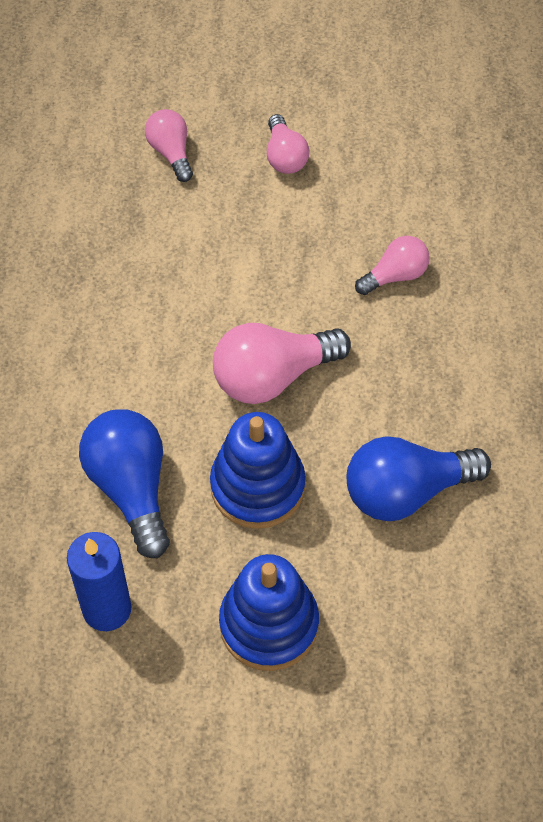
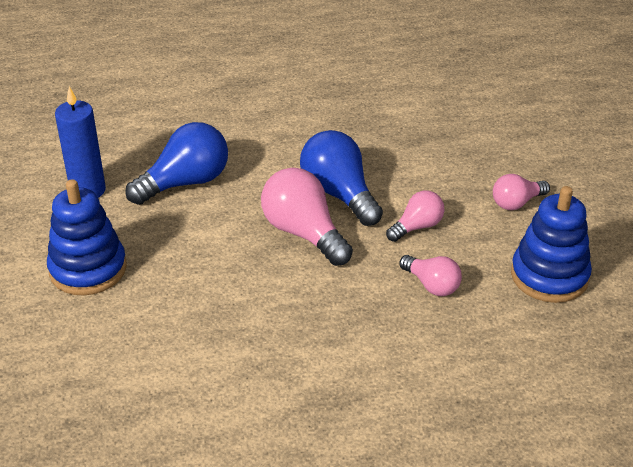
camera: 75 degrees right, 20 degrees down
(171, 152) = (484, 146): pink light bulb -> pink light bulb (417, 227)
(257, 486) = (203, 243): blue stacking toy -> blue stacking toy (549, 276)
(406, 491) = (222, 326): blue light bulb -> blue light bulb (339, 194)

